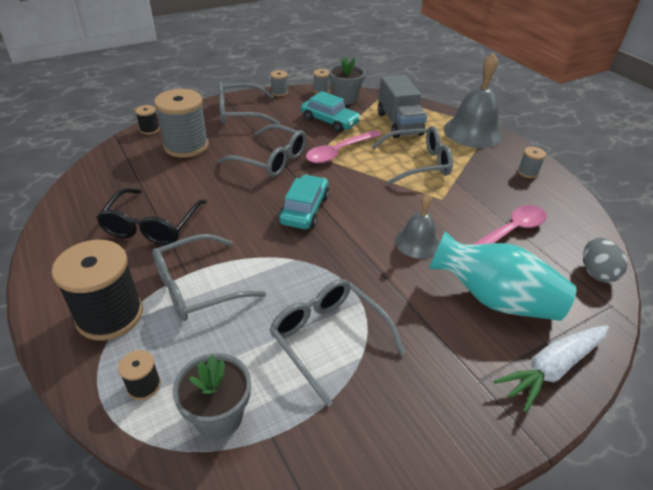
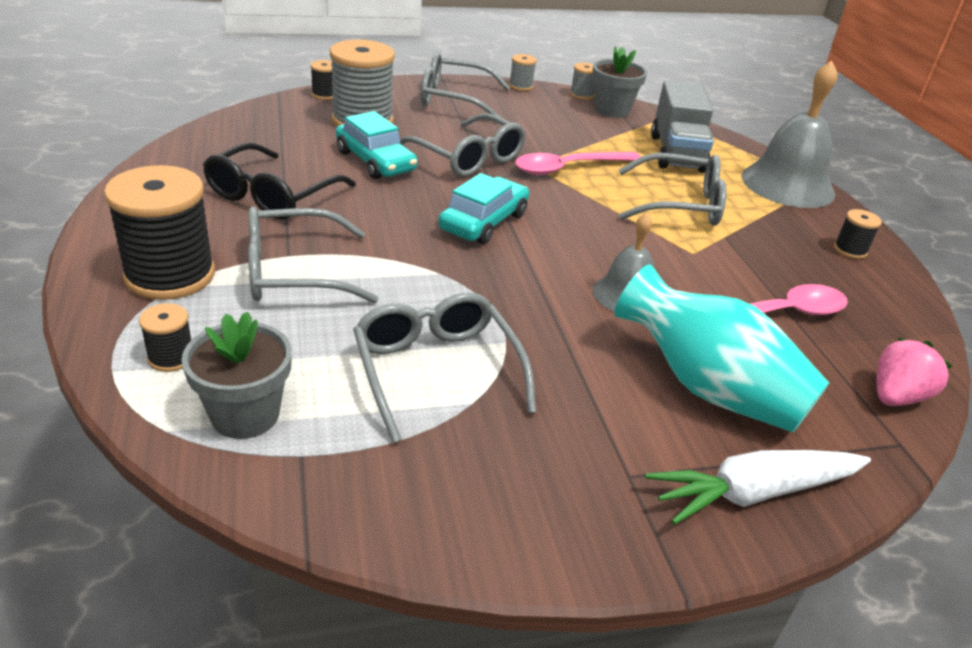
camera: 15 degrees right, 5 degrees down
(330, 121) = (575, 131): turquoise car -> turquoise car (375, 161)
(528, 172) = (850, 250): grey spool -> black spool
(596, 272) = (896, 396): grey egg -> pink strawberry

